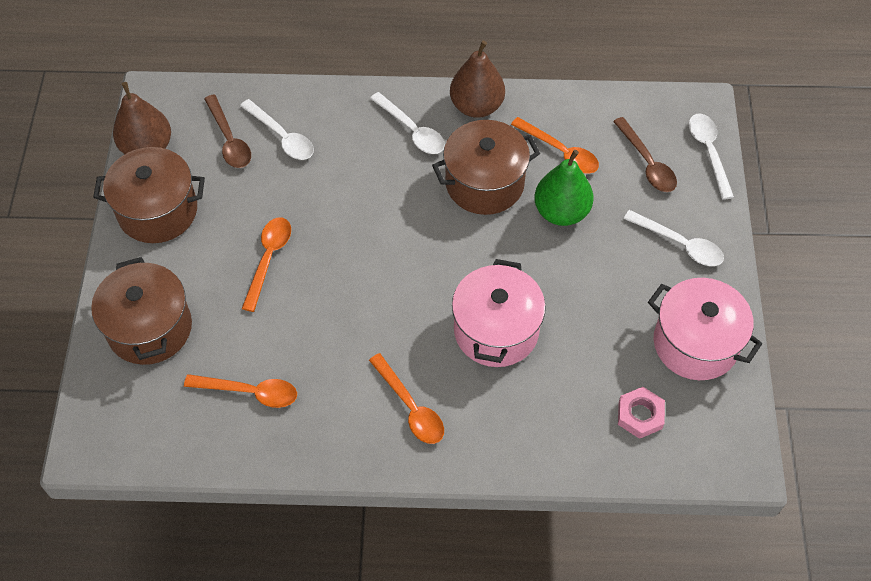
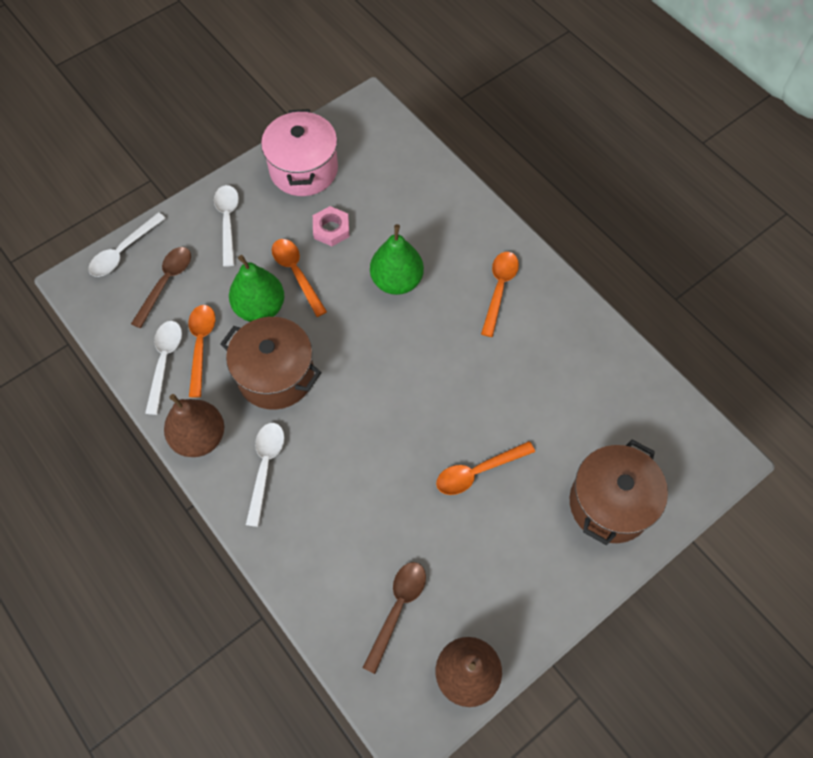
camera: 130 degrees left, 5 degrees up
(158, 211) = (515, 599): brown pot -> none
(249, 392) = (585, 392): orange spoon -> orange spoon (296, 273)
(282, 136) = (357, 566): white spoon -> white spoon (164, 362)
(496, 330) = (397, 281): pink pot -> green pear
(640, 415) = (383, 168): pink nut -> pink nut (331, 229)

